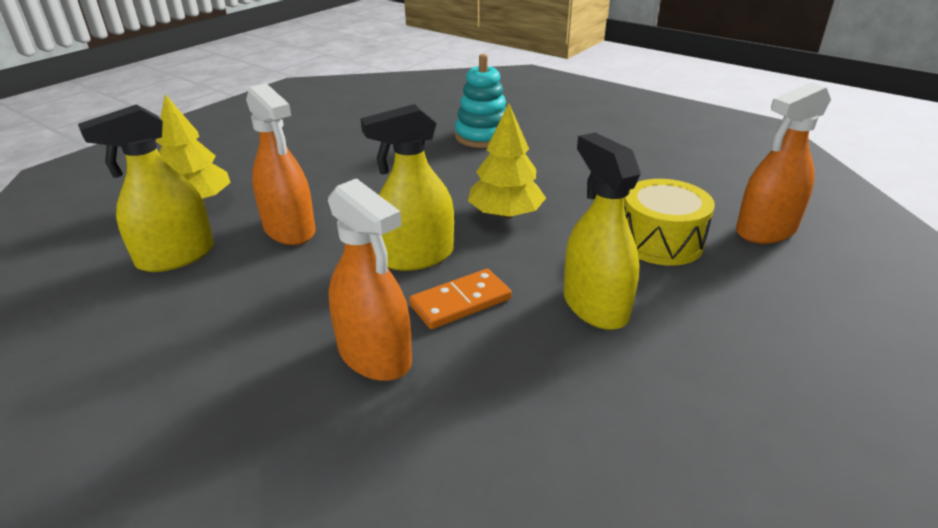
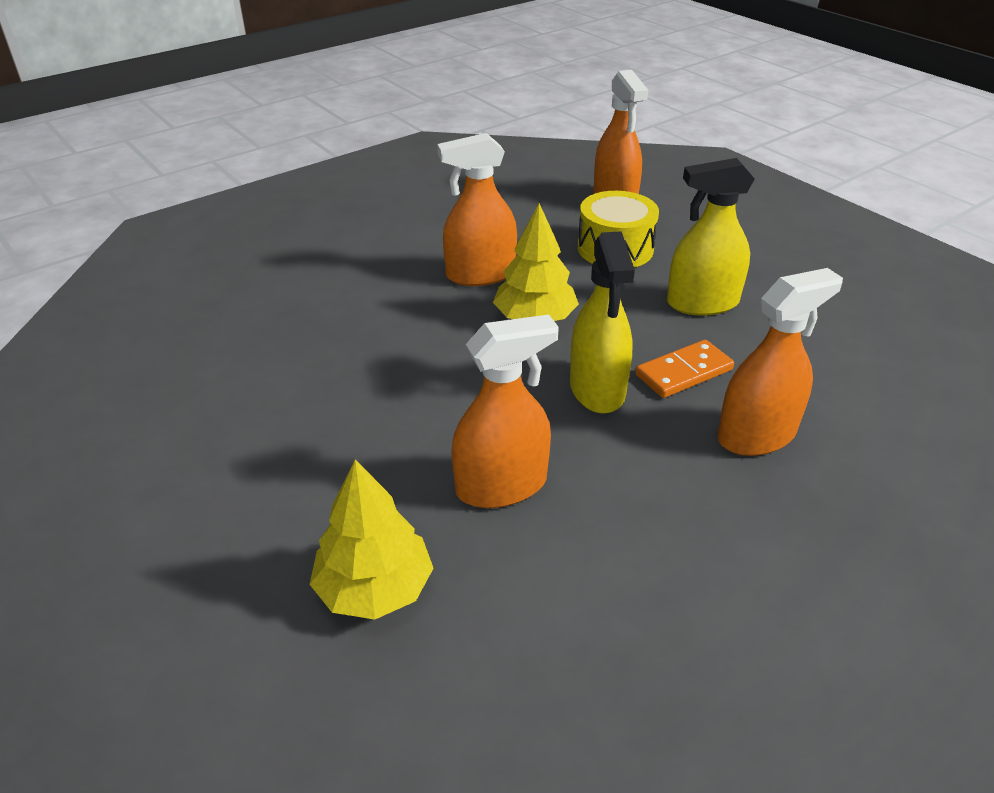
camera: 75 degrees left, 5 degrees up
(176, 256) = (530, 603): yellow spray bottle -> none
(460, 302) = (684, 372): orange domino -> orange domino turned 75 degrees clockwise
(482, 136) = (334, 299): turquoise stacking toy -> none
(556, 181) = (480, 274): none -> orange spray bottle

